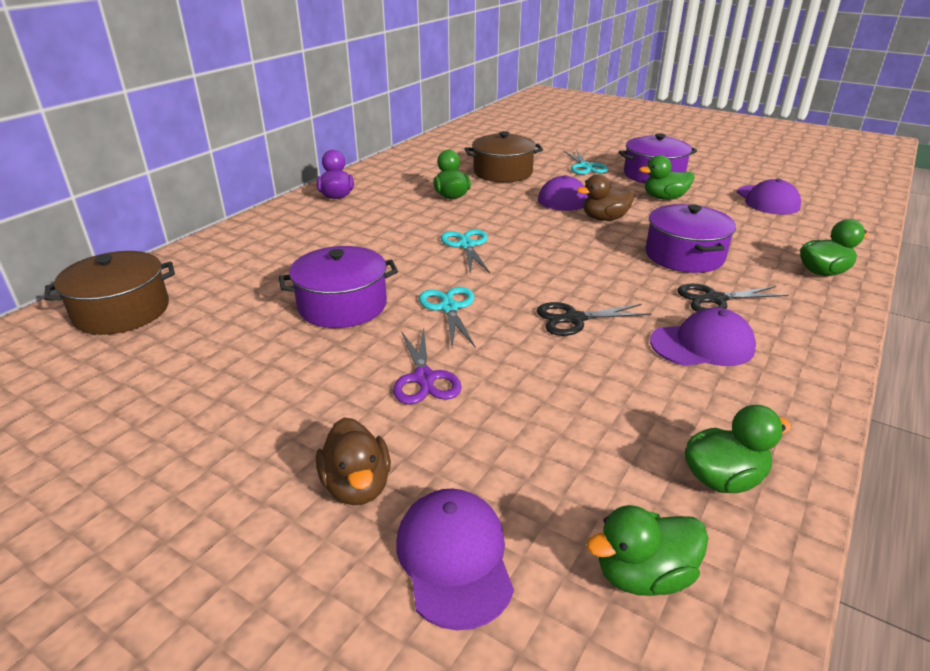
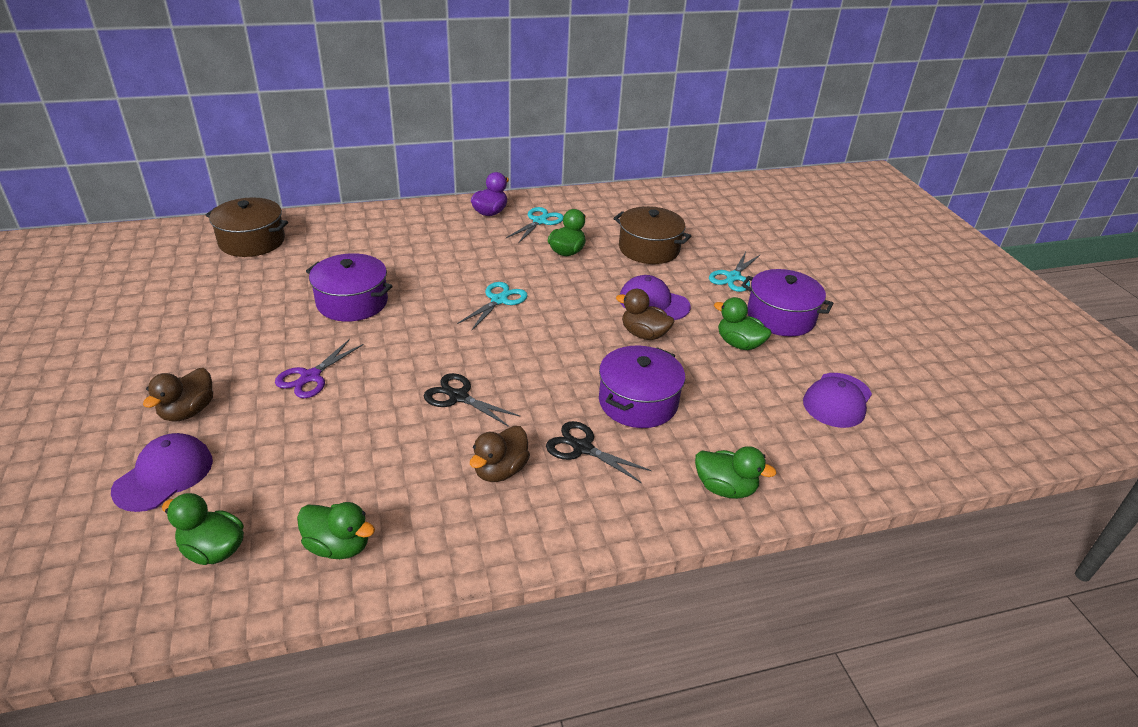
camera: 40 degrees right, 5 degrees up
(449, 308) = (403, 341): turquoise scissors -> turquoise scissors (539, 221)
(702, 345) = (500, 470): purple cap -> brown duck

